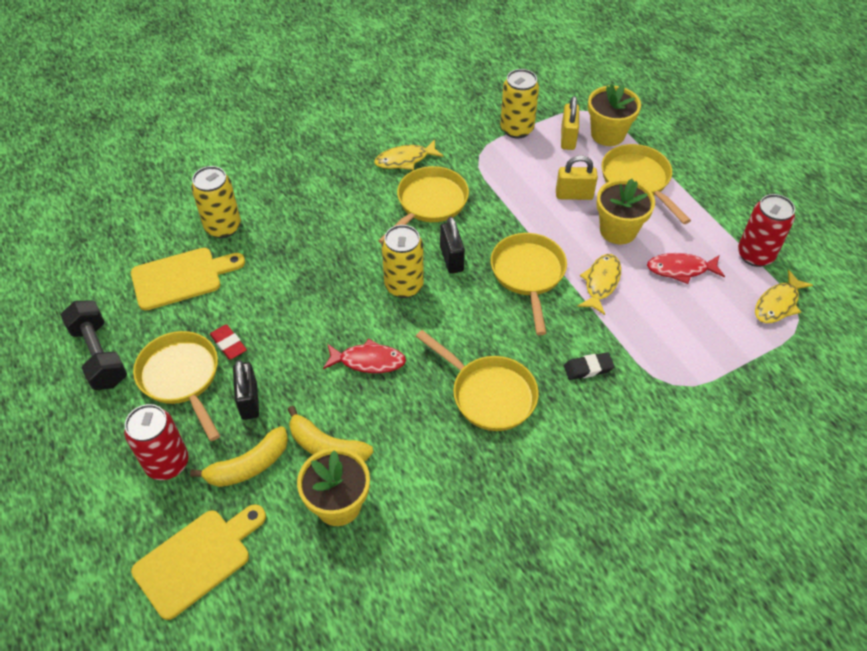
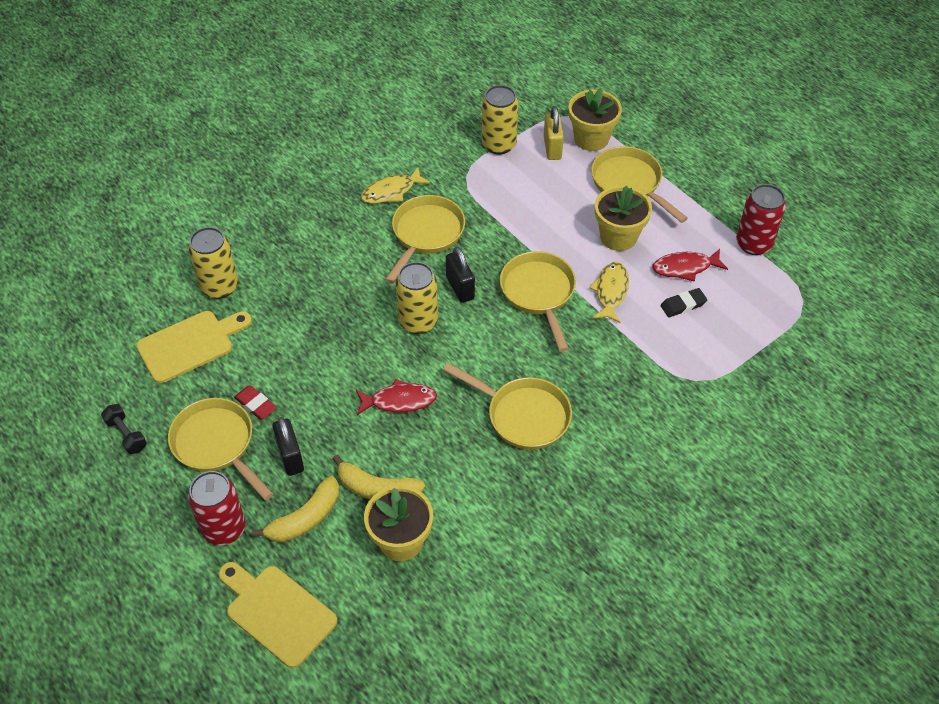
camera: 10 degrees left, 0 degrees up
(99, 355) = (126, 435): black dumbbell -> black dumbbell, size x0.57
(197, 559) = (277, 612): yellow cutting board -> yellow cutting board turned 90 degrees counterclockwise
(574, 195) = (569, 206): yellow padlock -> none
(588, 368) = (613, 377): black eraser -> black eraser (683, 305)
(778, 304) = (781, 289): yellow fish -> none

